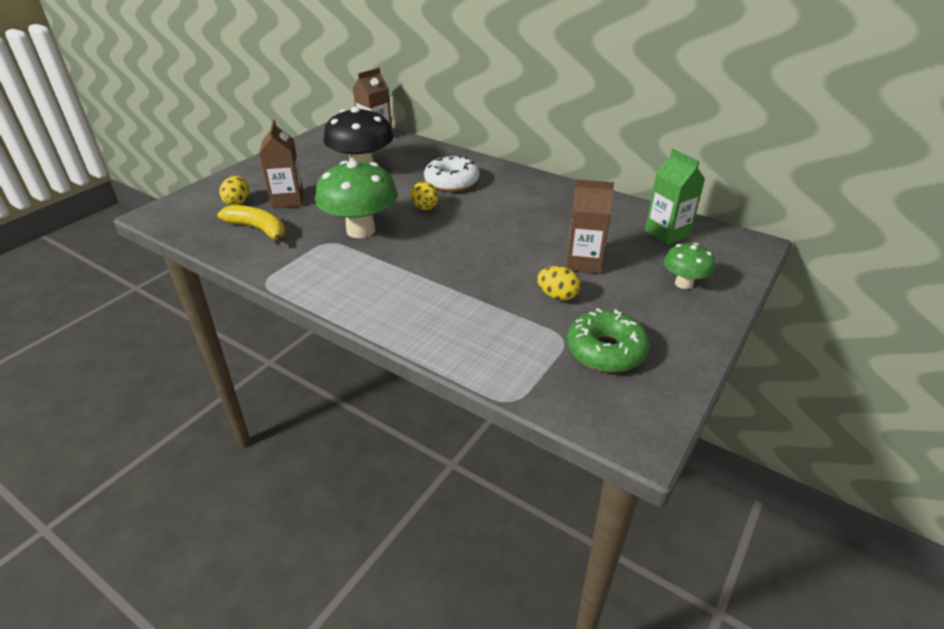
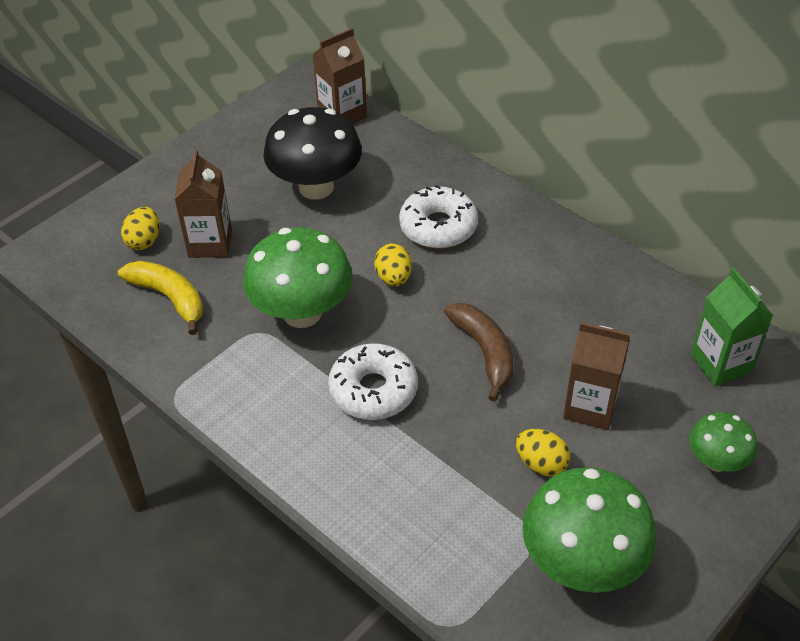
camera: 10 degrees right, 10 degrees up
(421, 266) = (373, 390): none -> white donut
(499, 240) = (484, 352): none -> brown banana
(605, 350) = (582, 563): green donut -> green mushroom

